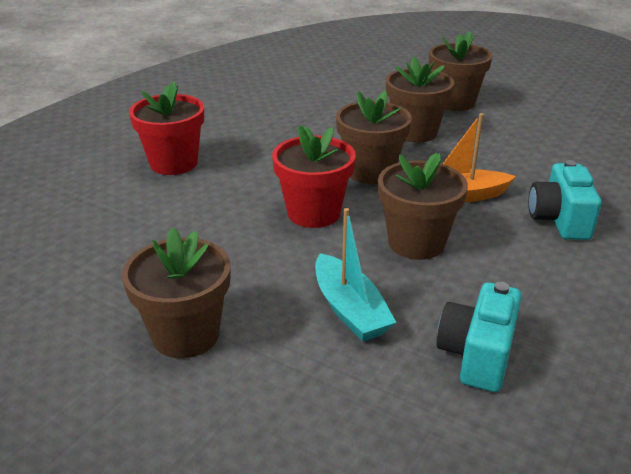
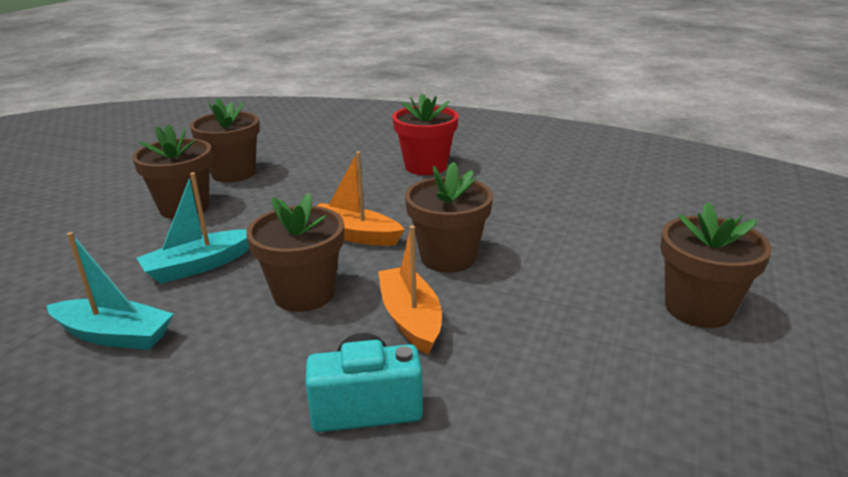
camera: 80 degrees right, 5 degrees down
(314, 213) = (354, 235): red flower pot -> orange boat
(415, 132) = (569, 280): brown flower pot -> brown flower pot (233, 173)
(477, 355) = (114, 335): turquoise camera -> turquoise boat

